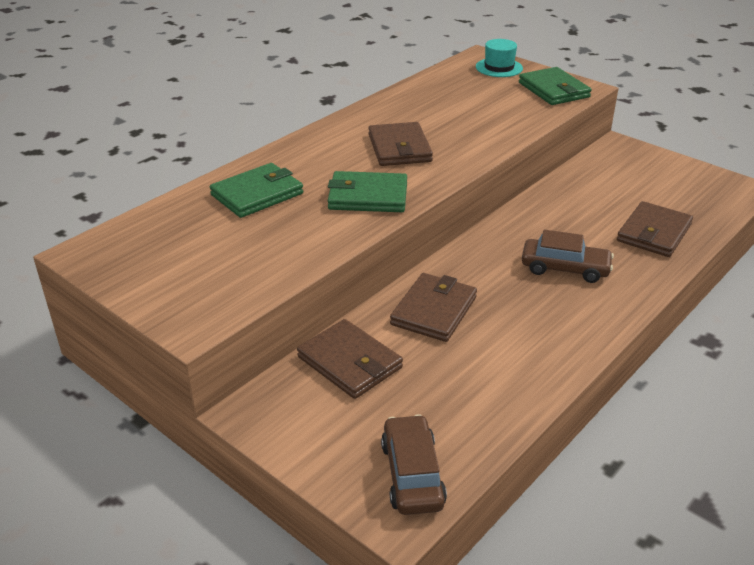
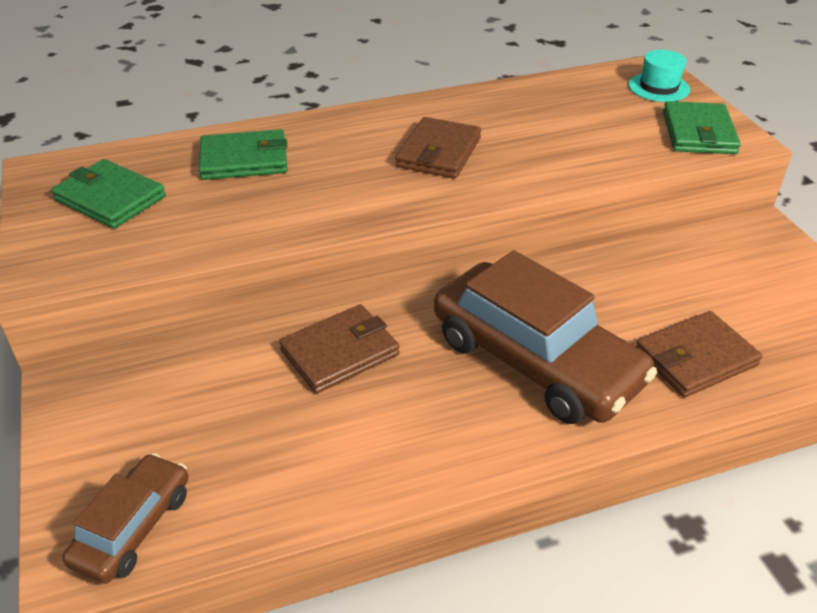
camera: 30 degrees right, 5 degrees up
(350, 362) = (202, 375): brown wallet -> none
(368, 196) = (345, 197): green wallet -> green wallet (110, 198)
(565, 268) = (535, 360): brown car -> brown car, size x1.93

